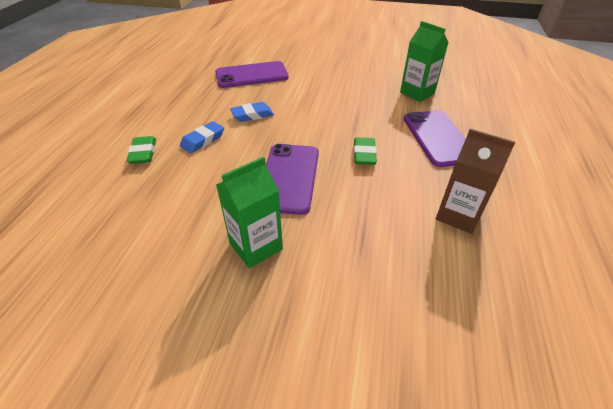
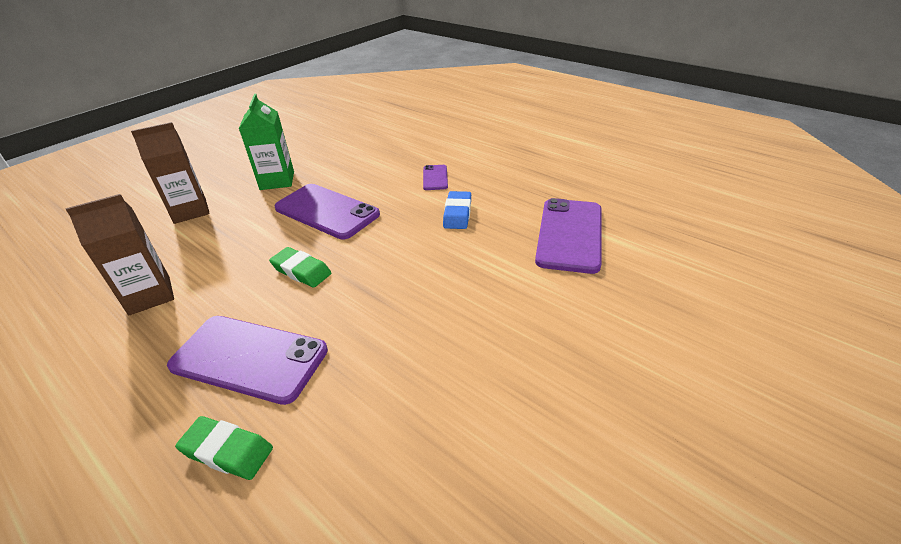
camera: 120 degrees right, 5 degrees down
(143, 153) = (443, 149): green eraser -> green eraser (227, 451)
(203, 140) = (435, 178): blue eraser -> purple phone
(356, 284) = (190, 211): none -> brown carton
(417, 93) = (374, 412): green carton -> none

